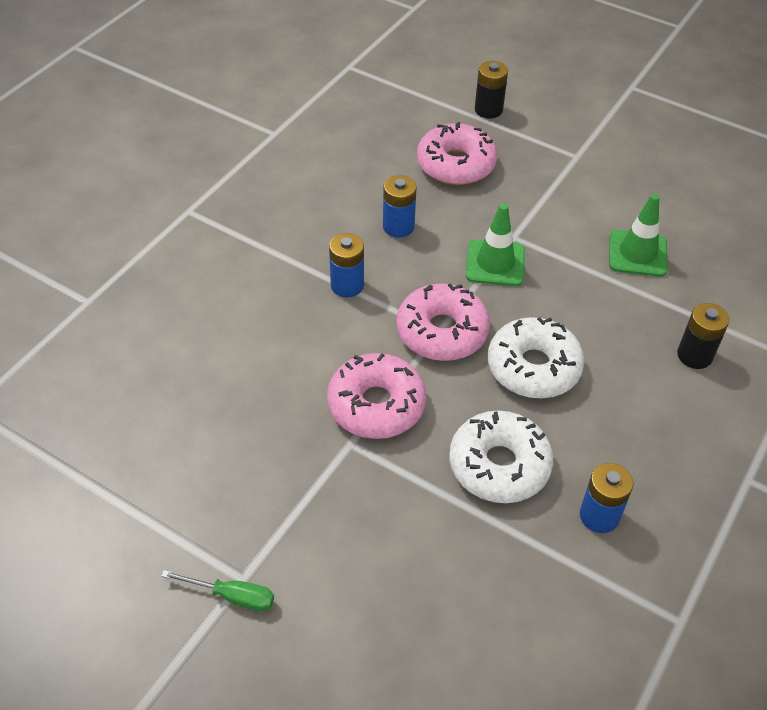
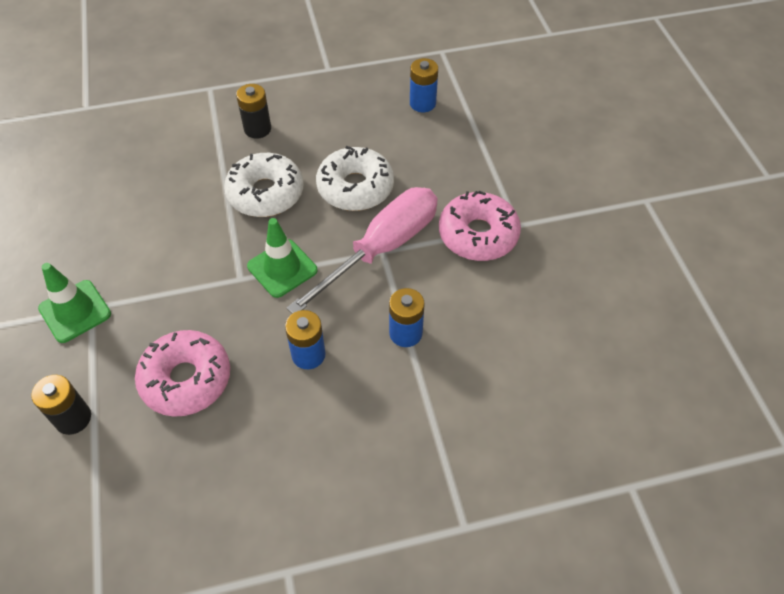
camera: 135 degrees left, 5 degrees up
(232, 596) = (659, 196): green screwdriver -> none
(442, 332) = (381, 249): pink donut -> pink screwdriver
(499, 465) = (444, 156): white donut -> white donut (265, 193)
(637, 254) = (185, 203): green traffic cone -> green traffic cone (75, 311)

